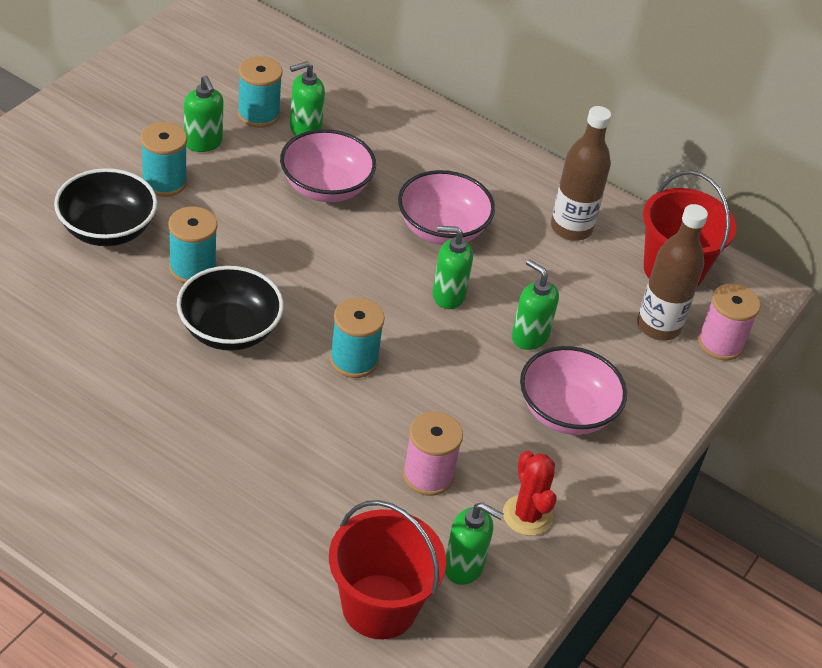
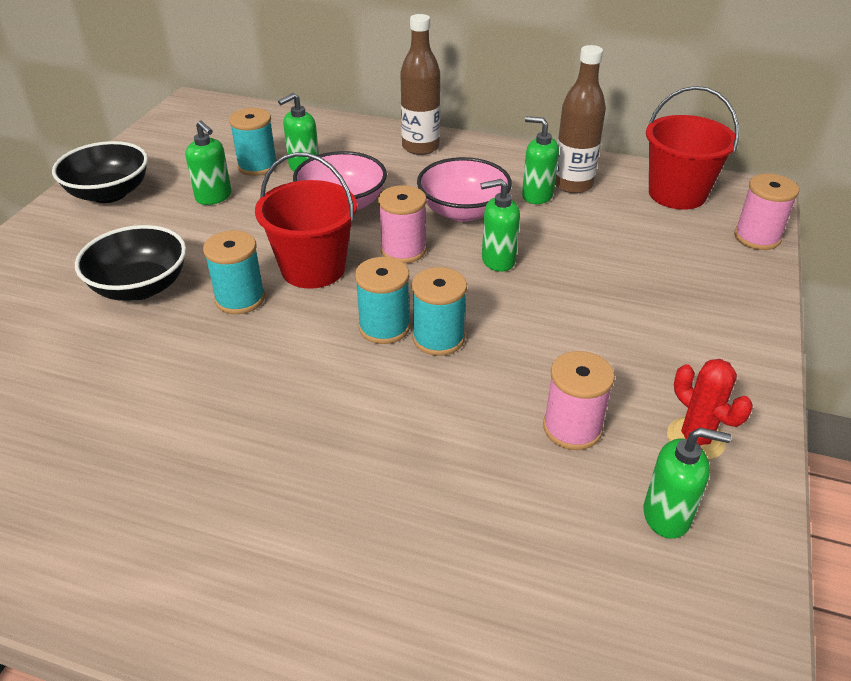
camera: 10 degrees left, 5 degrees down
(164, 182) = (186, 235): turquoise spool -> turquoise spool (384, 327)
(229, 330) = (299, 344): black bowl -> black bowl (109, 193)
(363, 258) = (403, 250): none -> pink spool
(379, 606) = (602, 596): red bucket -> red bucket (313, 268)
(529, 337) = (591, 275): green soap dispenser -> green soap dispenser (537, 195)
(566, 412) = (666, 329): pink bowl -> none
(658, 326) = (696, 238): brown bottle -> brown bottle (420, 147)

